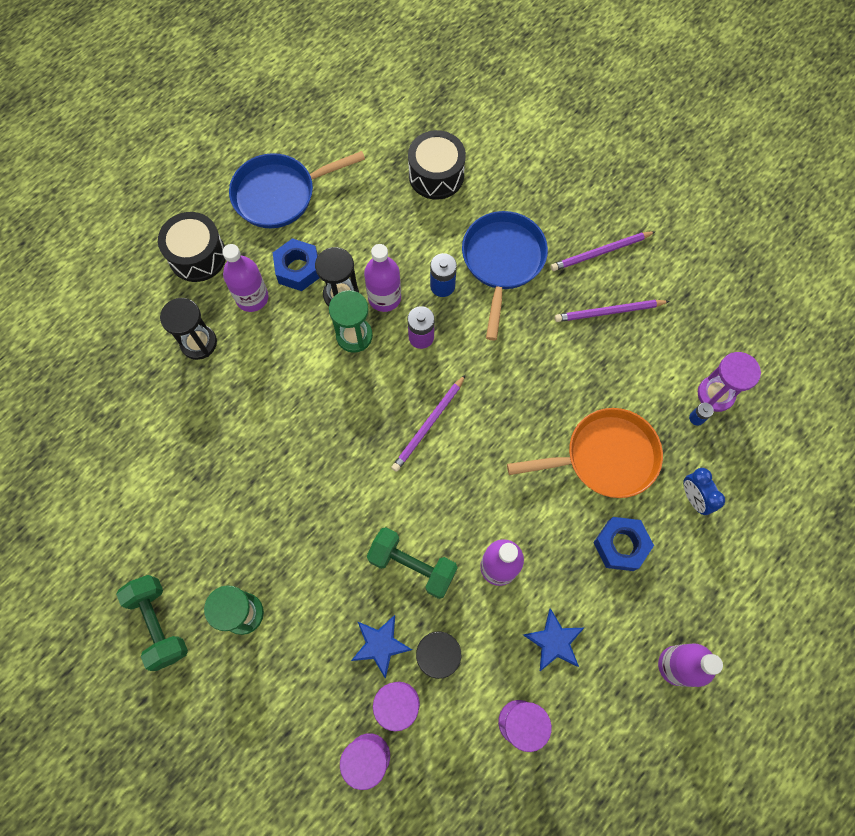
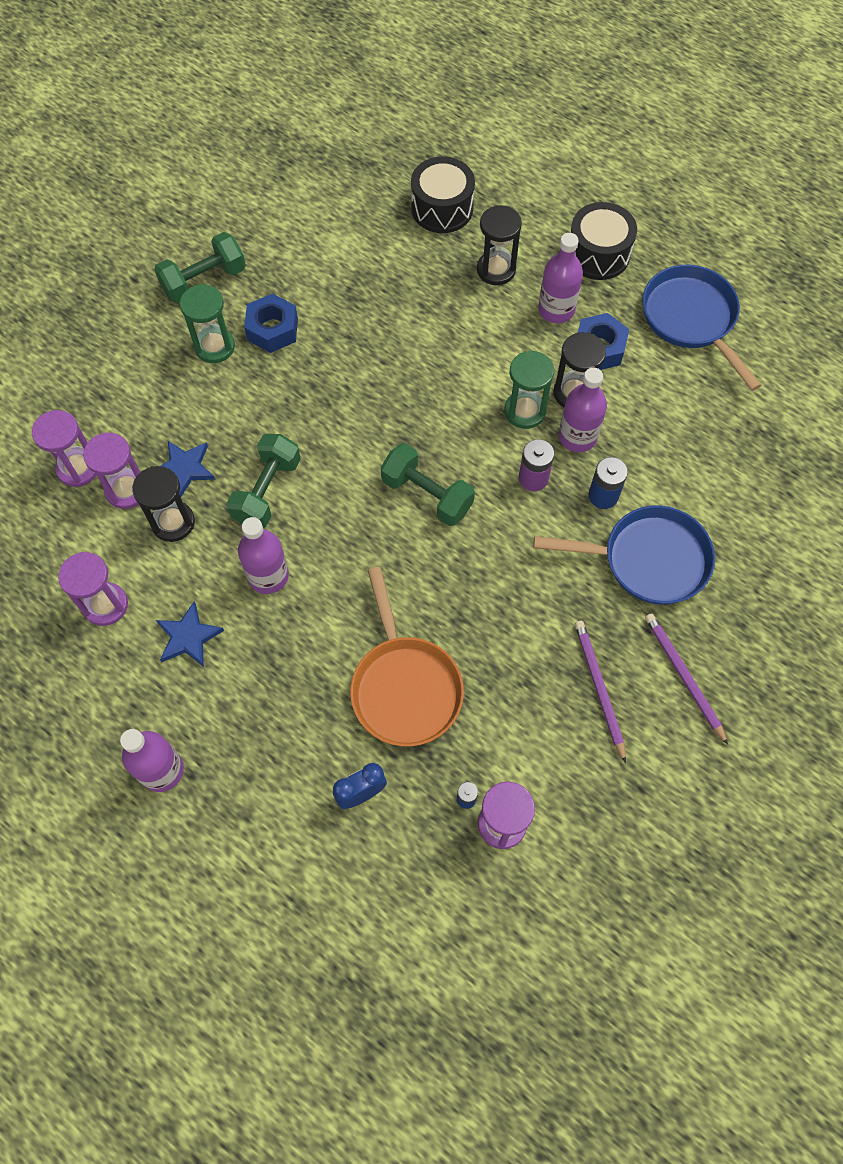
camera: 85 degrees right, 5 degrees down
(429, 424) = (427, 495): purple pencil -> green dumbbell
(436, 175) = (755, 477): black drum -> black drum (442, 208)
(620, 545) = (298, 707): blue nut -> blue nut (272, 329)

